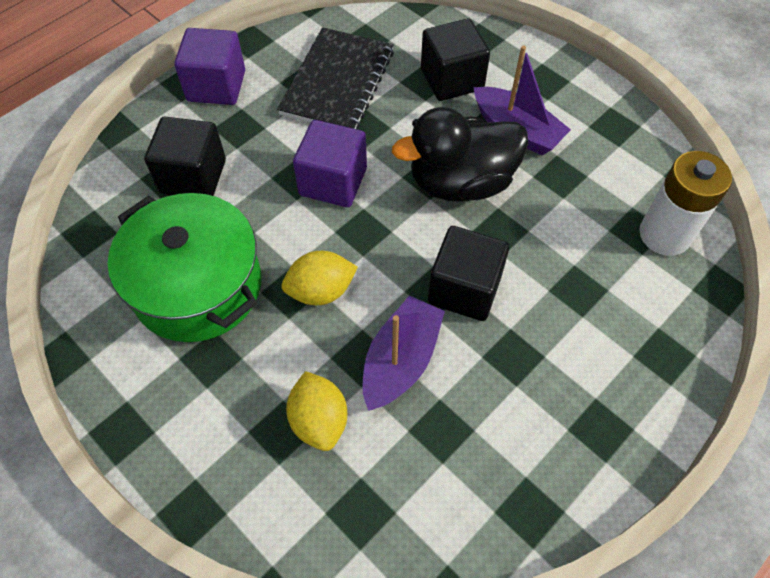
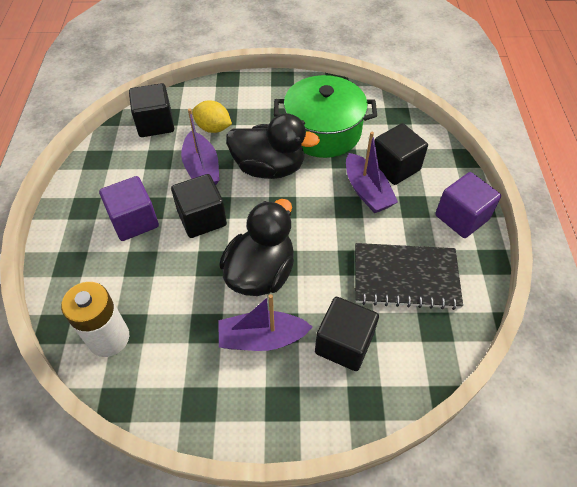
camera: 135 degrees right, 5 degrees down
(259, 176) = (367, 191): none -> purple boat
(321, 291) = (269, 168): yellow lemon -> black duck
(333, 182) = (328, 218): purple cube -> purple cube (134, 221)
(338, 82) = (405, 277): black notebook -> black notebook turned 60 degrees counterclockwise
(390, 510) = (155, 124): none -> black cube

